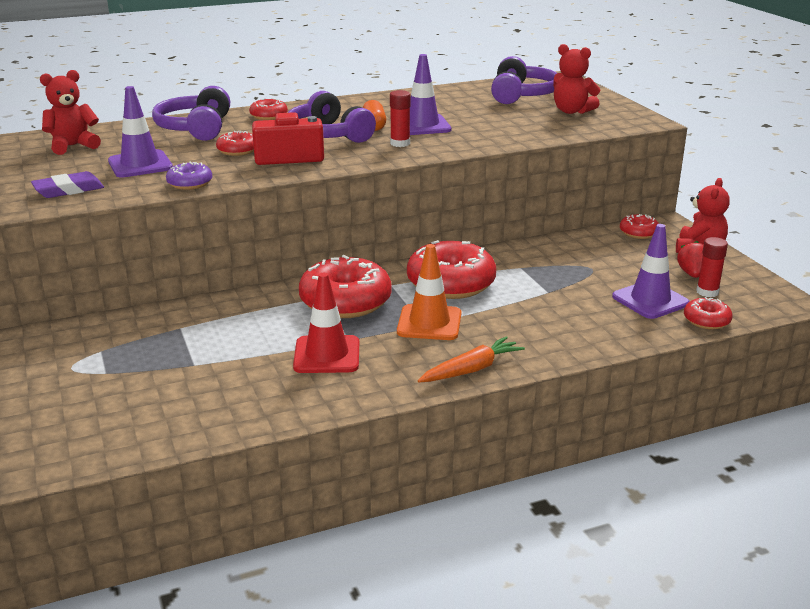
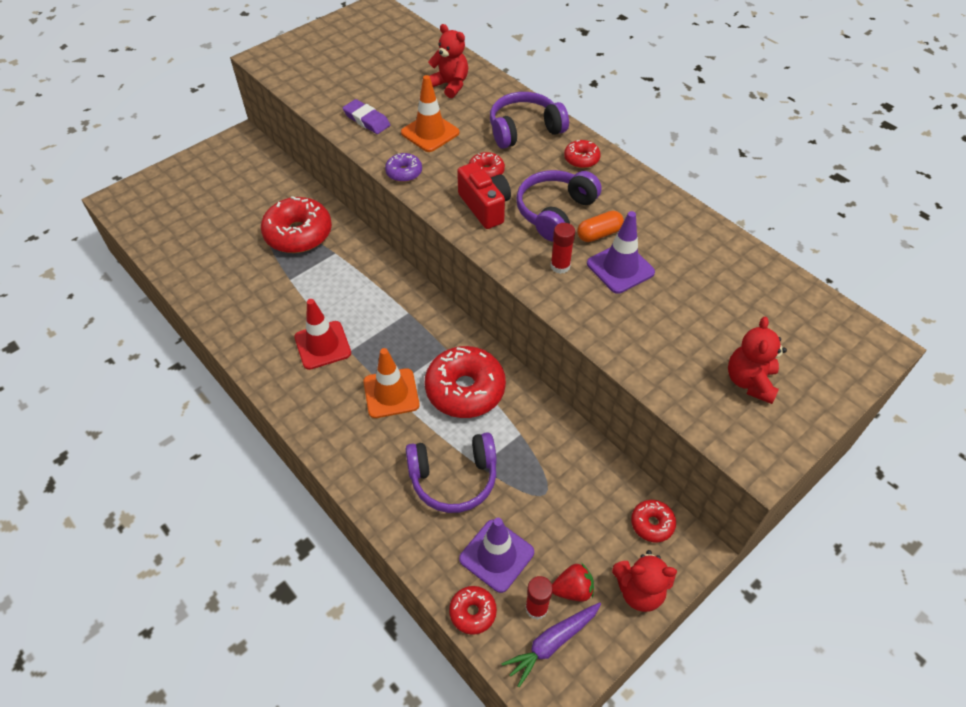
camera: 70 degrees right, 25 degrees up
(140, 164) = (430, 133): purple traffic cone -> orange traffic cone
(345, 302) = (406, 330): red donut -> red donut (298, 234)
(471, 369) = (328, 440): orange carrot -> none
(521, 95) = (778, 324): purple headphones -> purple headphones (453, 478)
(741, 291) = (552, 643): none -> purple carrot

